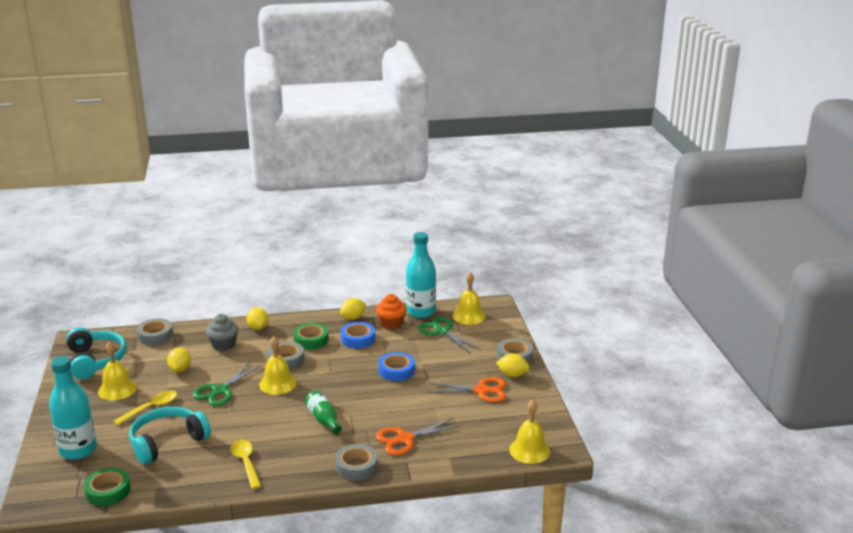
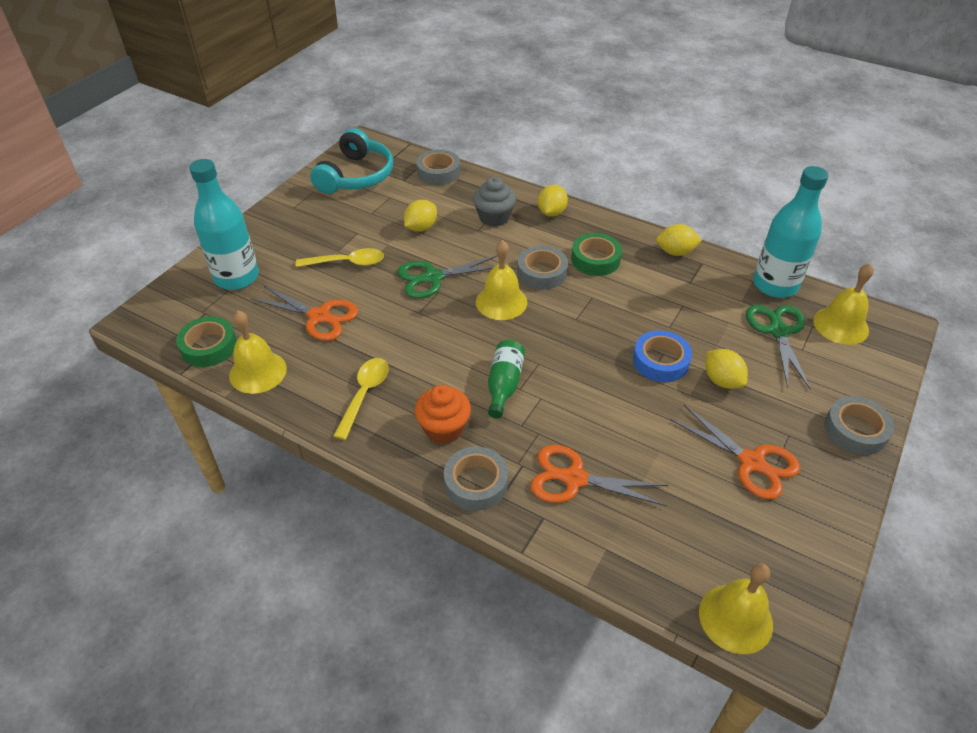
camera: 40 degrees right, 20 degrees up
(117, 389) = (340, 221): yellow bell -> yellow bell (258, 372)
(167, 442) = (319, 316): turquoise headphones -> orange scissors
(358, 339) = (653, 286): blue tape -> none
(391, 324) = (718, 285): orange cupcake -> orange cupcake (444, 428)
(512, 375) = (824, 462): yellow lemon -> yellow lemon (722, 380)

